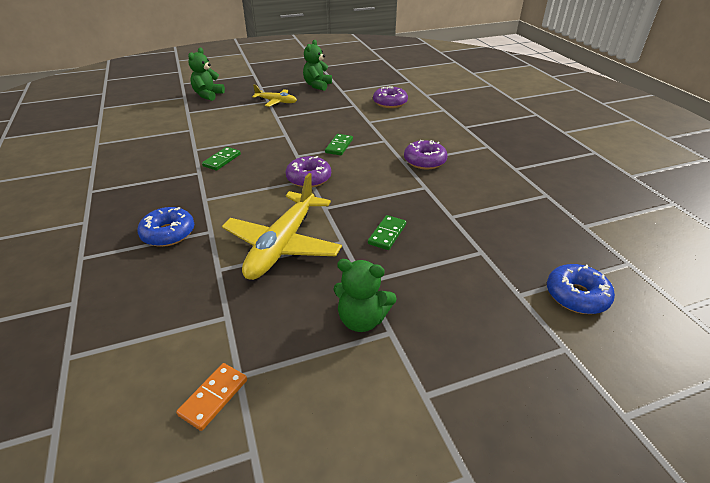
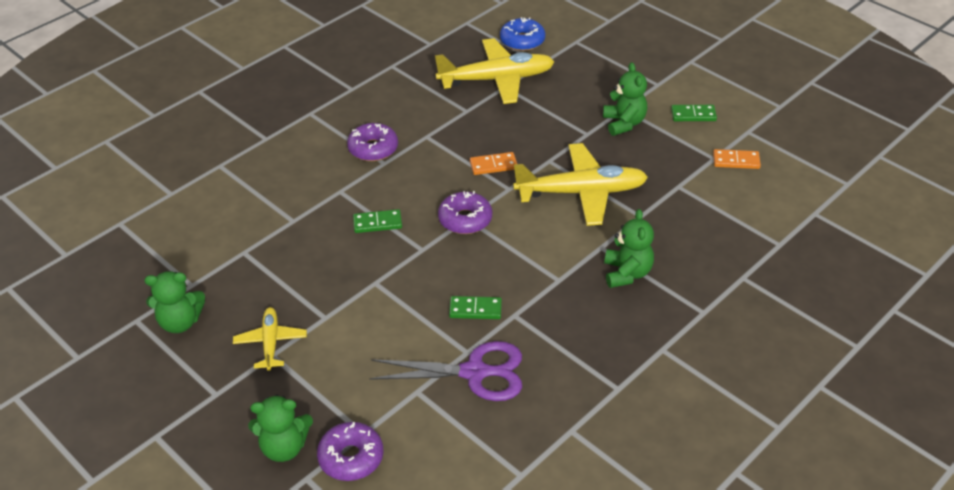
camera: 115 degrees left, 5 degrees up
(168, 233) = (627, 273): blue donut -> green teddy bear
(177, 148) = (474, 372): none -> purple scissors
(360, 208) = (493, 165): none -> orange domino
(387, 234) = (520, 139): green domino -> green domino (693, 115)
(390, 103) = (218, 219): purple donut -> purple donut (351, 457)
(497, 250) = (496, 79): none -> yellow plane

